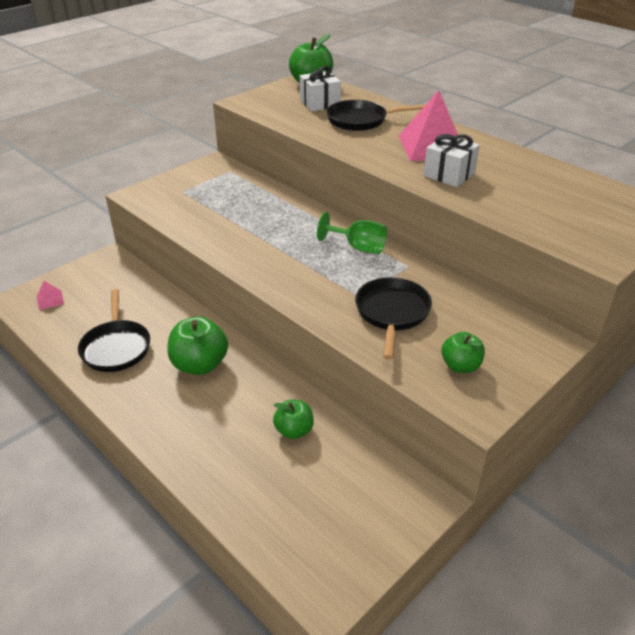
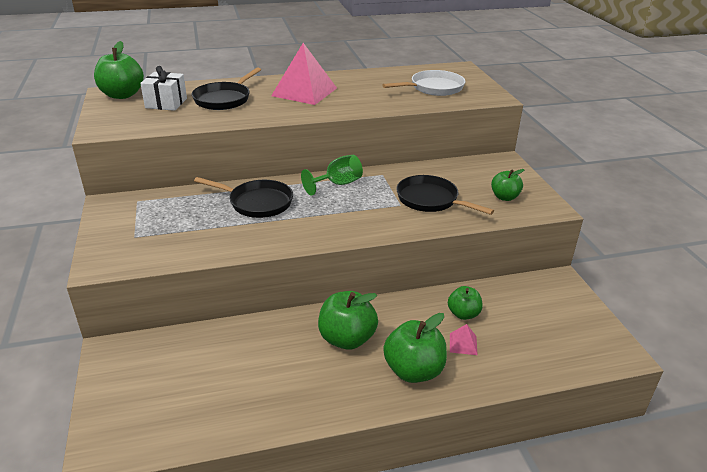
camera: 60 degrees left, 5 degrees down
(50, 300) = (133, 421): pink pyramid -> pink pyramid (463, 344)
(116, 347) = (272, 387): black pan -> black pan (257, 202)
(185, 422) = (413, 370): none -> green apple
(449, 174) = (351, 100): white gift -> none
(560, 209) = (433, 88): none -> white pan

